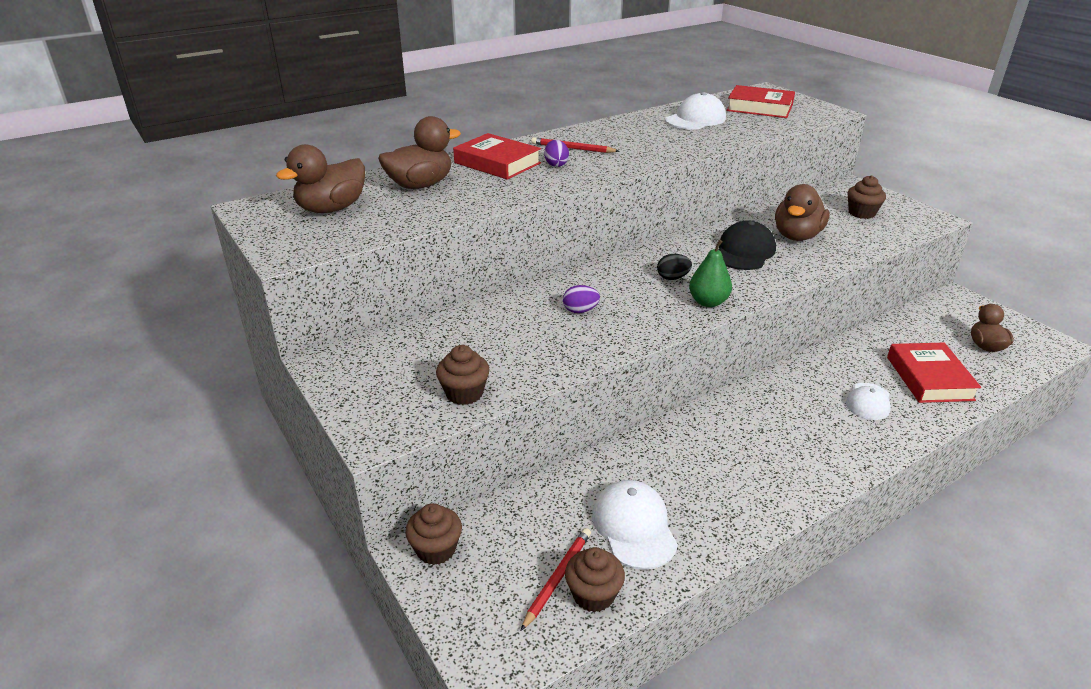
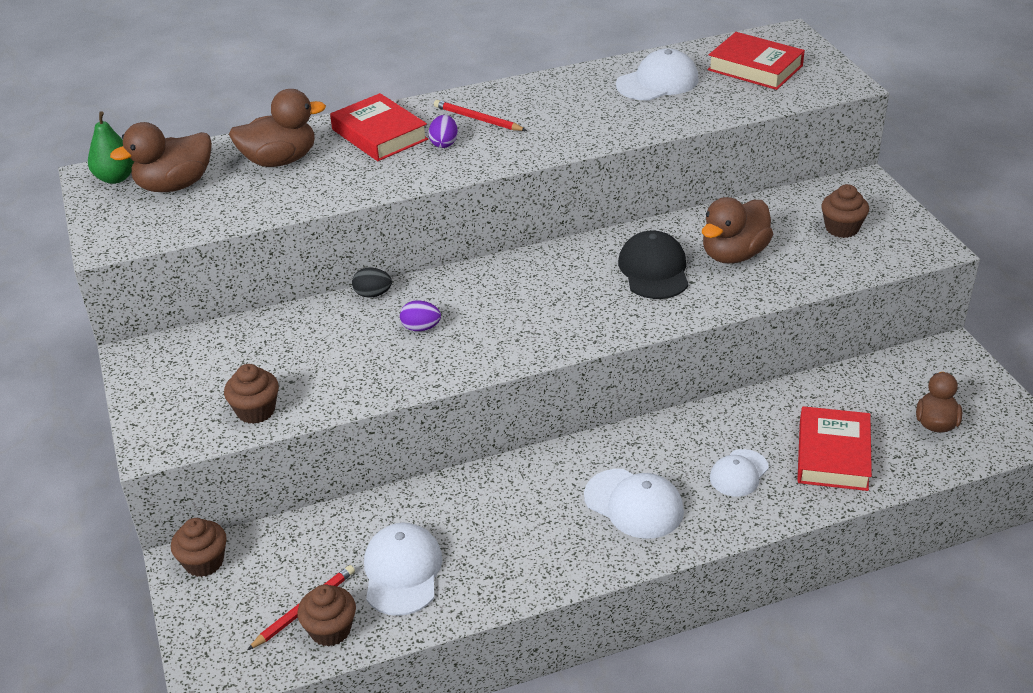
camera: 15 degrees right, 5 degrees up
(672, 278) = (547, 297): black egg -> black egg (373, 294)
(708, 302) = (567, 335): green pear -> green pear (115, 178)
(744, 251) = (654, 270): black cap -> black cap turned 45 degrees counterclockwise
(801, 437) = (634, 504): none -> white cap

